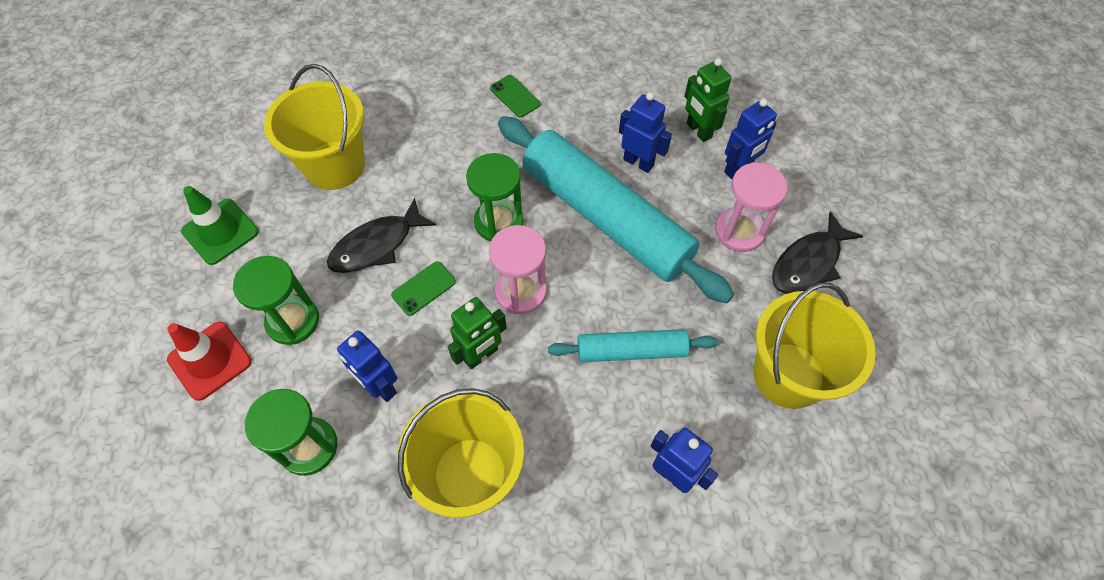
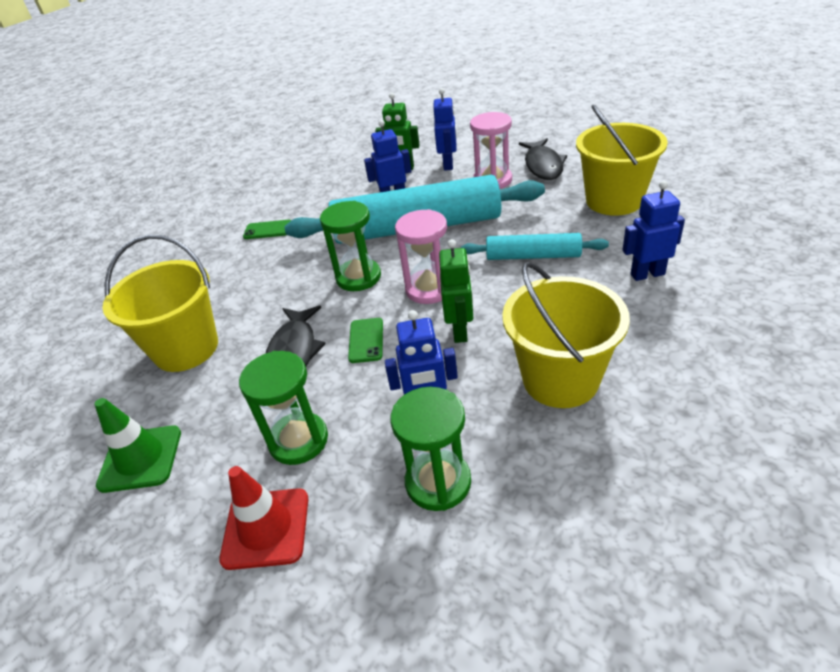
camera: 45 degrees left, 20 degrees down
(631, 351) = (533, 256): turquoise rolling pin -> turquoise rolling pin turned 60 degrees clockwise

